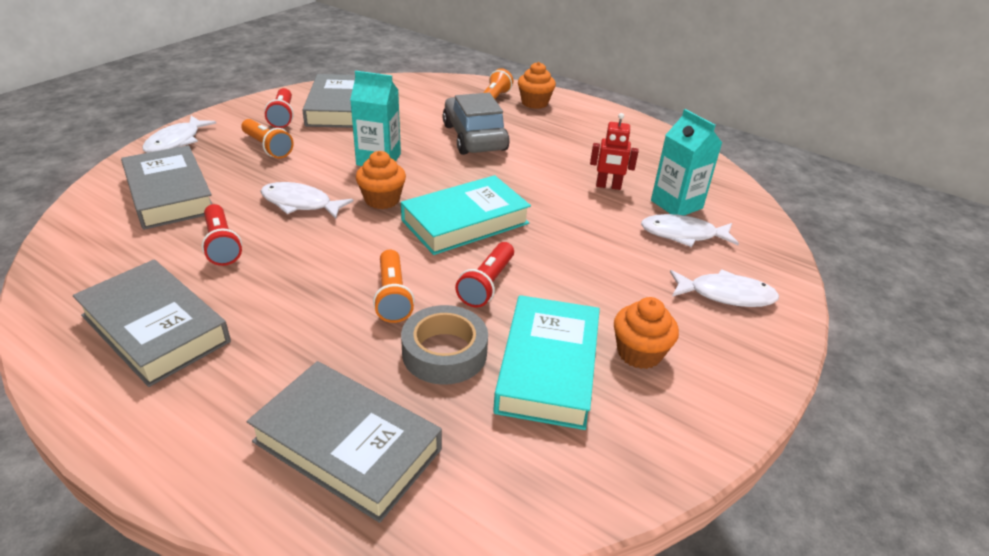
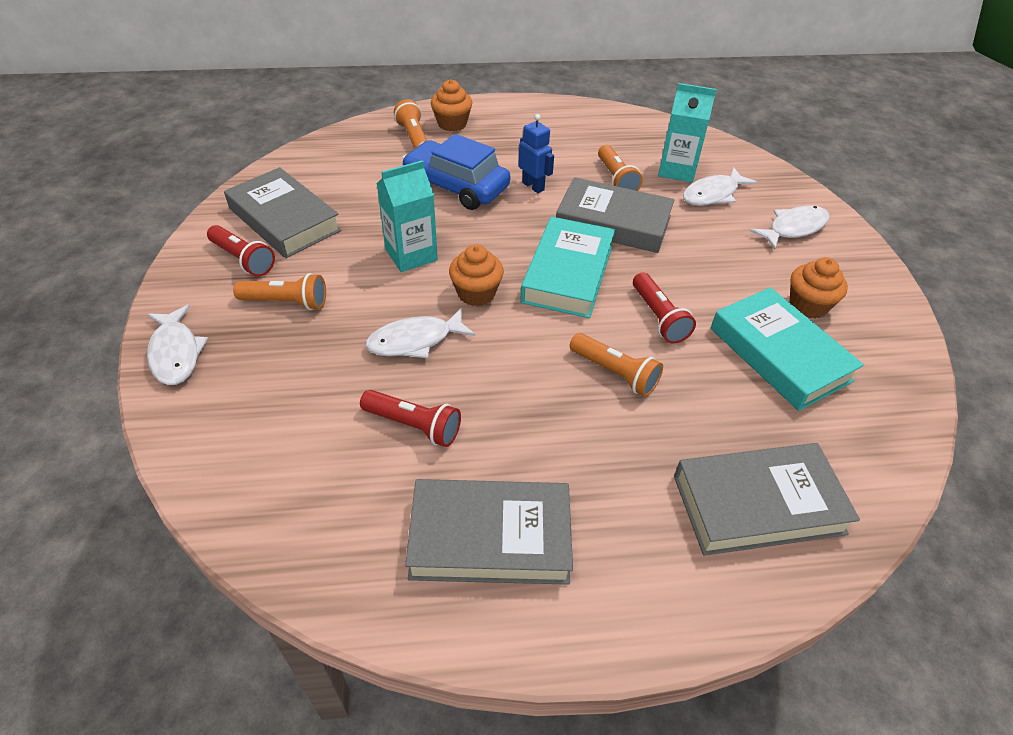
camera: 40 degrees left, 10 degrees up
(170, 194) = (275, 412): grey book -> grey book (613, 222)
(444, 352) = (711, 391): grey tape -> none
(474, 137) = (456, 186): grey car -> blue car
(532, 161) = (533, 186): none -> blue robot
(608, 186) = (616, 179): red robot -> orange flashlight

